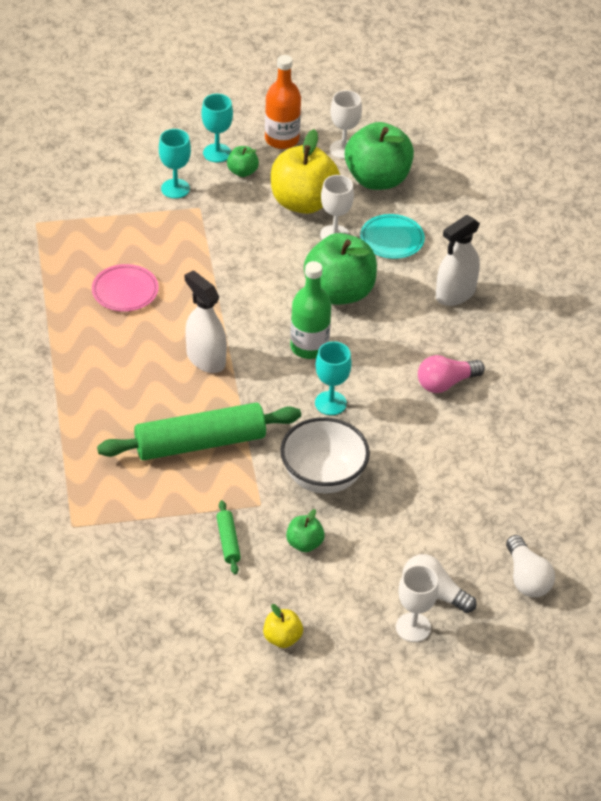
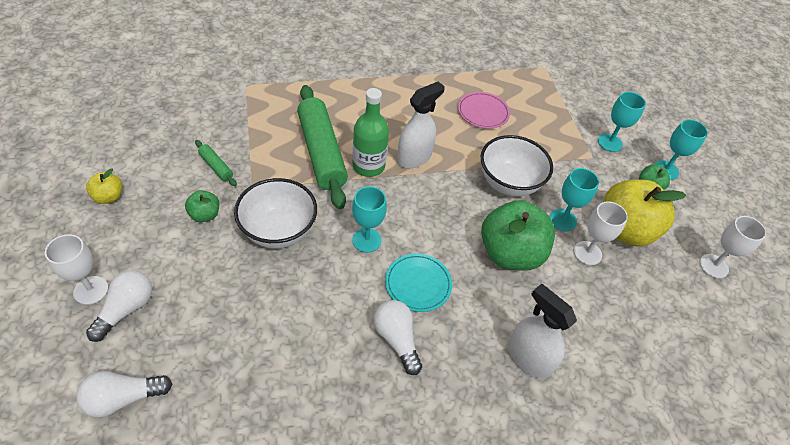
camera: 85 degrees right, 5 degrees up
(228, 541) = (216, 166): green rolling pin -> green rolling pin turned 60 degrees clockwise
(242, 281) = (508, 183): none -> white bowl
(282, 139) = (705, 217): orange bottle -> none
(293, 246) = (563, 220): none -> turquoise goblet
(309, 347) = (435, 227): green bottle -> green bottle (368, 166)
(377, 179) = (681, 294): green apple -> none
(392, 239) = (595, 302): turquoise plate -> turquoise plate (418, 284)
(445, 383) = (396, 339): pink light bulb -> white light bulb

